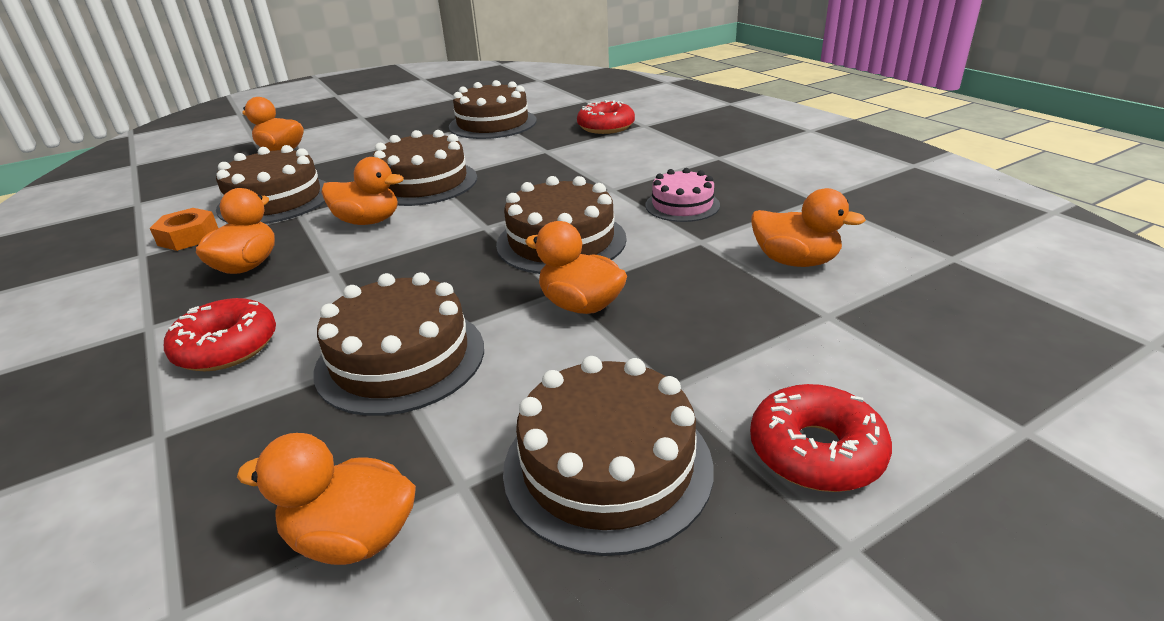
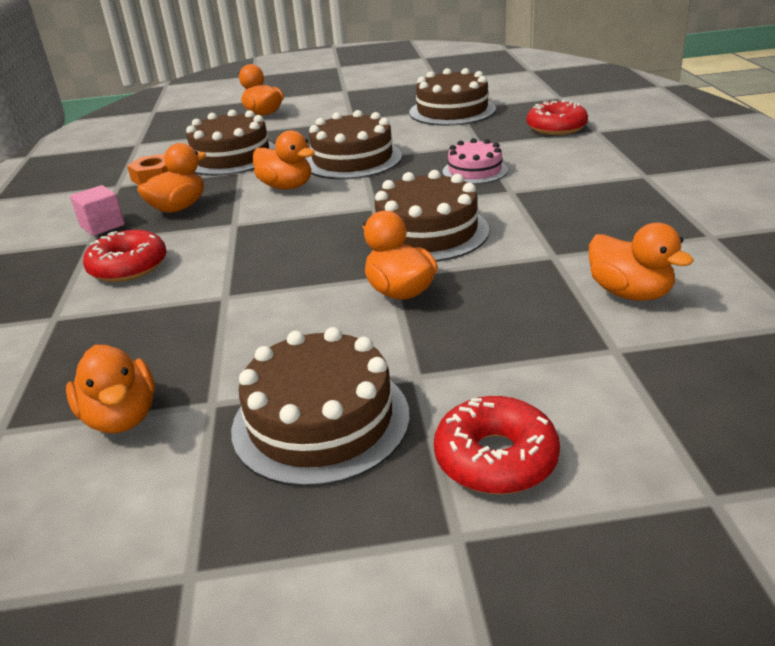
camera: 25 degrees right, 0 degrees up
(153, 305) = (102, 226): none -> pink cube
(353, 538) = (121, 417): orange duck -> orange duck turned 150 degrees counterclockwise
(400, 358) = (234, 302): brown cake -> none
(682, 205) = (565, 218): pink cake -> pink cake (475, 171)

